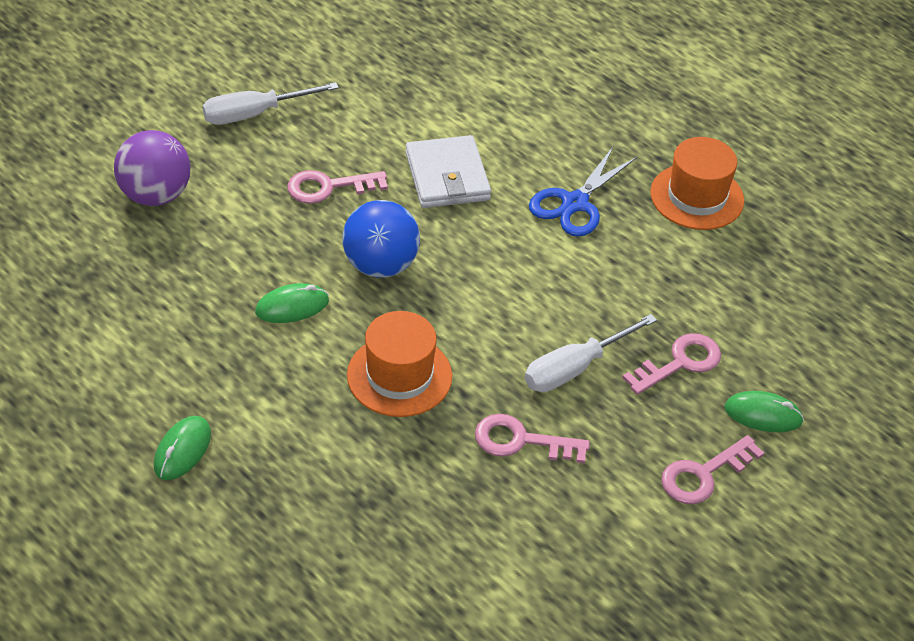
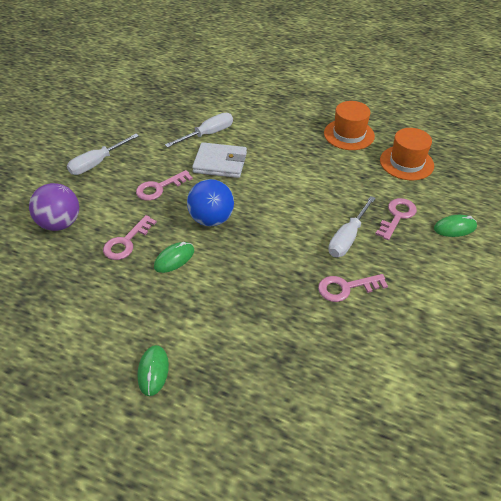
camera: 20 degrees left, 0 degrees up
(399, 376) = (257, 276): orange hat -> orange hat (406, 163)
(447, 176) = (220, 163): white wallet -> white wallet turned 45 degrees counterclockwise
(456, 119) = (208, 134): none -> white screwdriver
(574, 203) = (293, 156): blue scissors -> none
(703, 475) = (449, 270): pink key -> pink key (126, 242)

